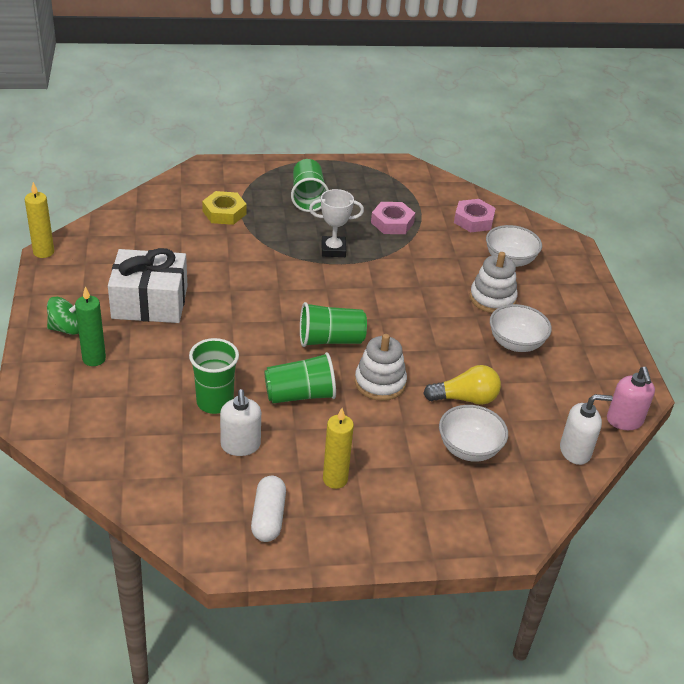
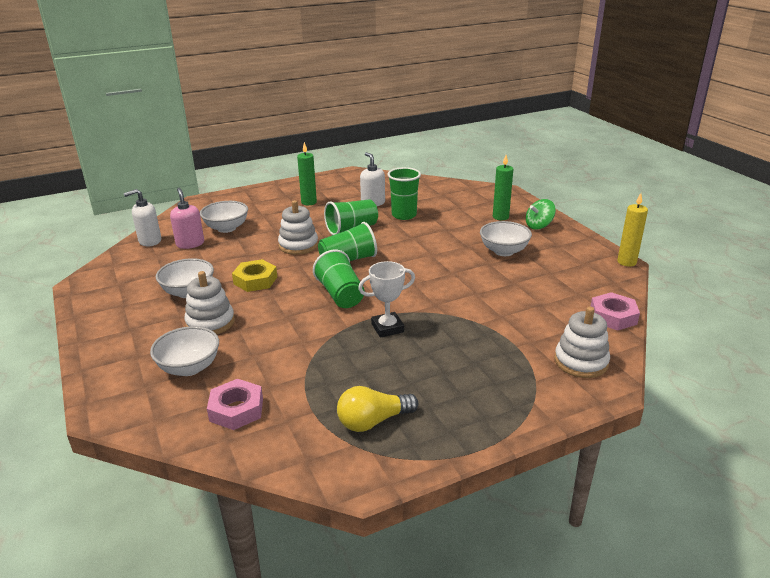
camera: 165 degrees right, 10 degrees down
(150, 302) = (504, 251): white gift -> white bowl
(204, 185) = (581, 362): none -> white stacking toy
(224, 212) = (525, 336): yellow nut -> yellow nut (255, 280)
(268, 517) = (338, 185): white capsule -> none
(308, 197) = (455, 381): green cup -> green cup (340, 295)
(335, 479) = (309, 202): yellow candle -> green candle
(392, 222) = (339, 376): pink nut -> pink nut (613, 316)
(465, 398) = (231, 250): yellow light bulb -> yellow light bulb (373, 421)
(624, 421) = (104, 263): pink soap dispenser -> pink soap dispenser (190, 244)

